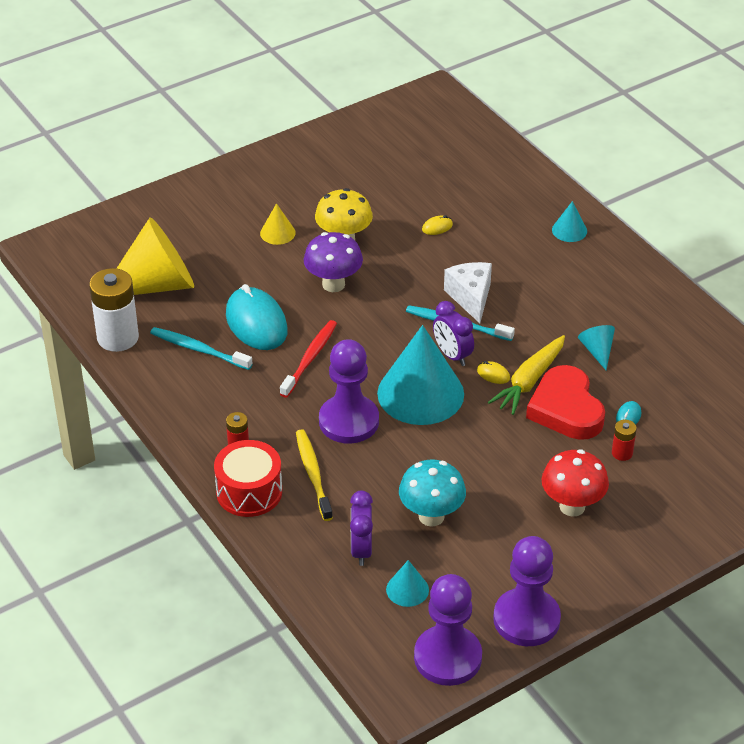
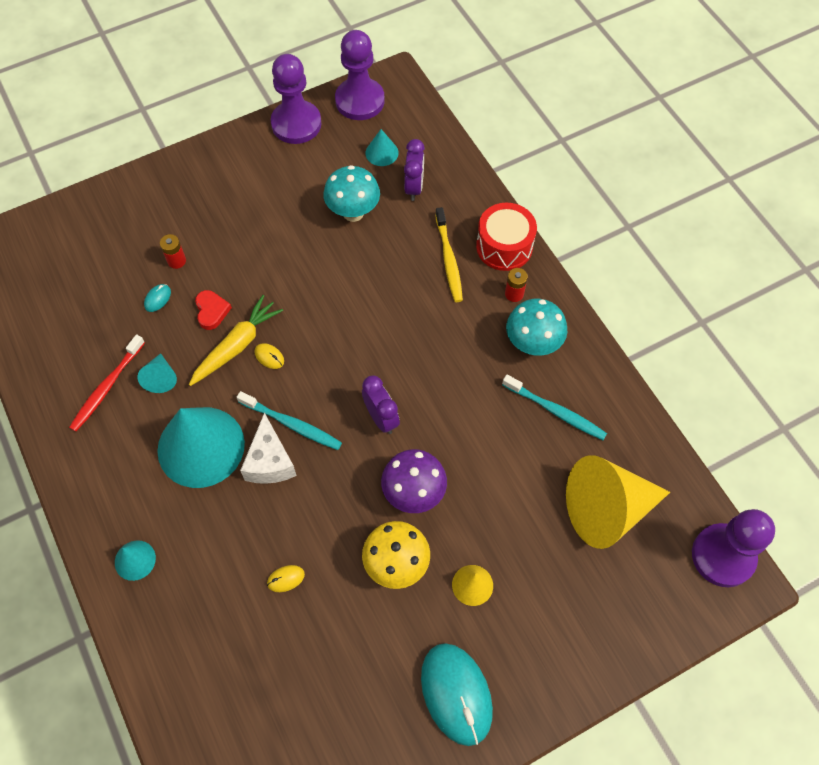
camera: 175 degrees left, 20 degrees up
(118, 337) = (639, 434): white battery -> none
(219, 402) = (532, 344): none -> turquoise mushroom
(256, 323) = (497, 443): turquoise mouse -> turquoise mouse (456, 694)
(310, 358) = (444, 391): red toothbrush -> red toothbrush (106, 388)
(349, 421) = (413, 312): purple pawn -> purple pawn (723, 556)
(420, 393) = (342, 339): turquoise cone -> turquoise cone (201, 446)
(452, 355) = (304, 383): purple clock -> purple clock (381, 418)
(566, 409) = (211, 311): red heart -> red heart, size x0.50
(572, 506) = (235, 213): red mushroom -> none

